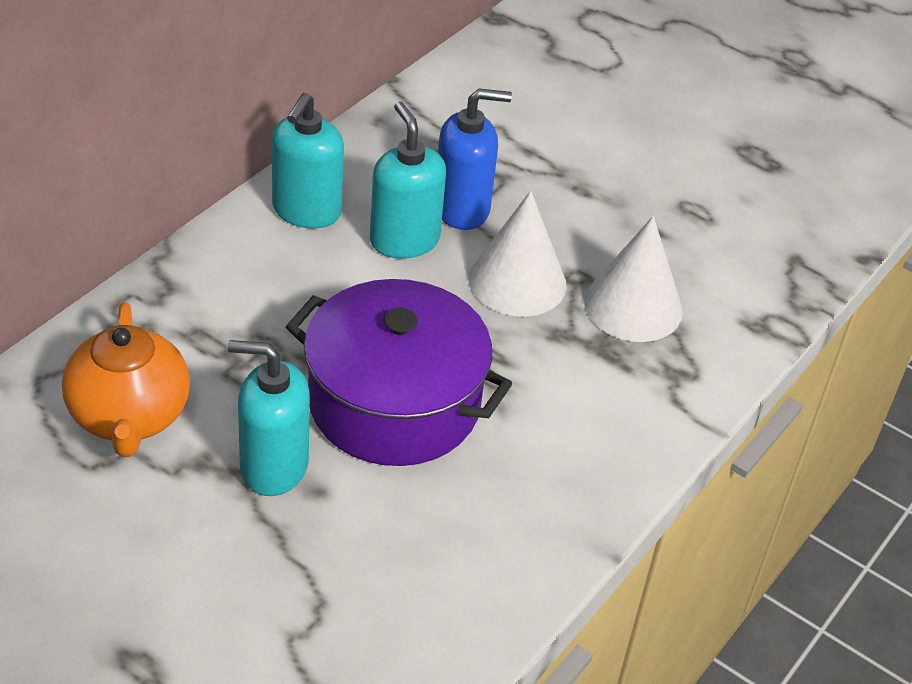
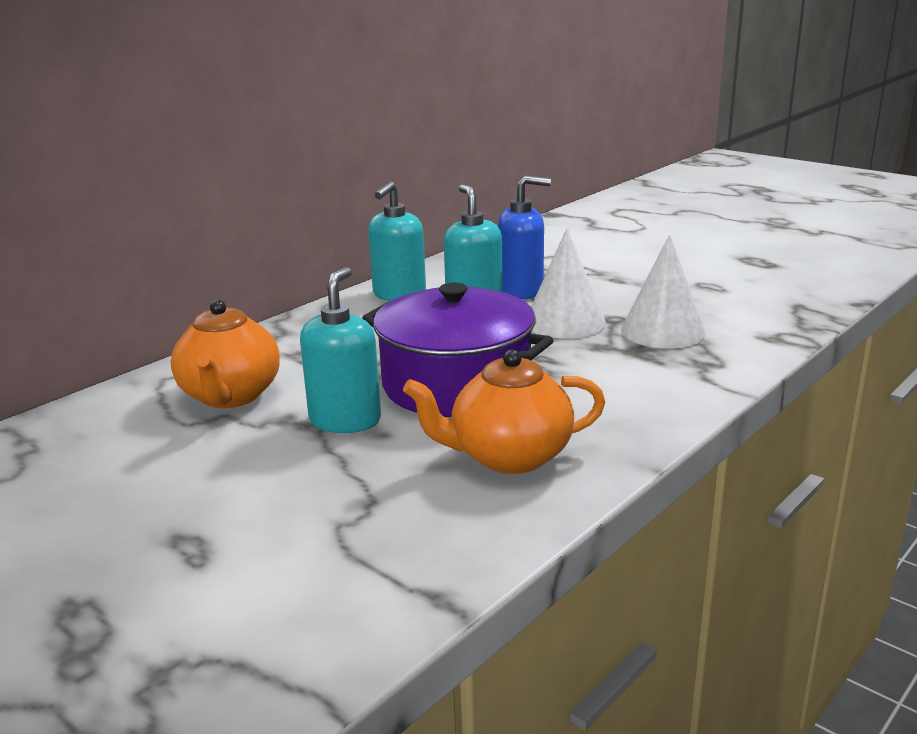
camera: 10 degrees right, 20 degrees down
(273, 466) = (345, 420): turquoise soap dispenser -> turquoise soap dispenser turned 90 degrees clockwise
(460, 533) = (508, 456): none -> orange teapot

